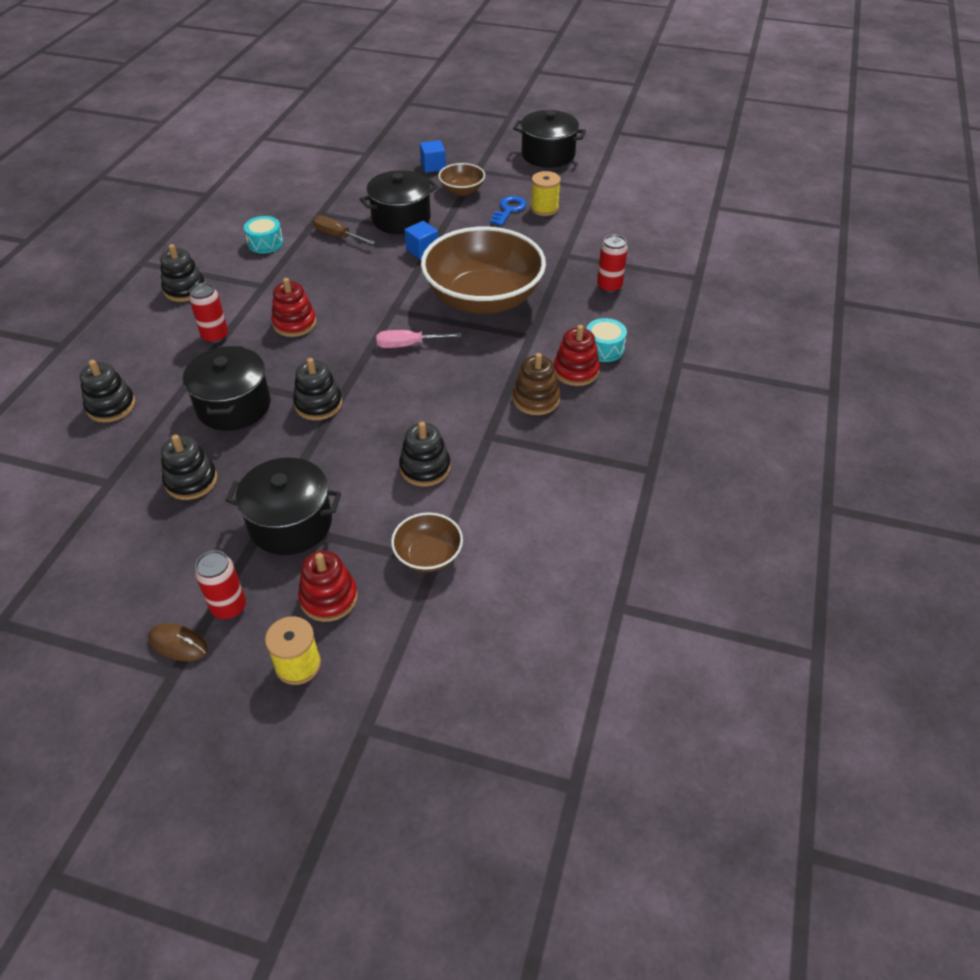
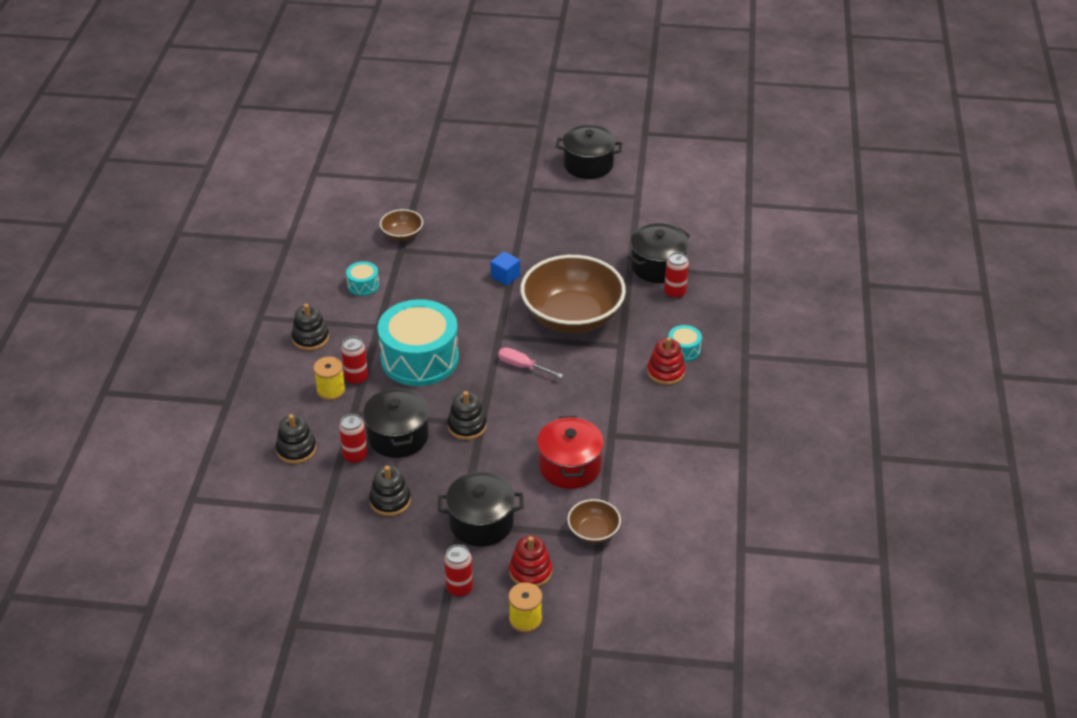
camera: 10 degrees left, 5 degrees down
(174, 422) = (355, 456): none -> red can
(178, 644) = (433, 618): brown mouse -> none
(294, 323) = (419, 358): red stacking toy -> turquoise drum
(337, 235) = (424, 270): brown screwdriver -> none
(401, 219) = (476, 247): black pot -> black pot (657, 266)
(408, 345) = (522, 366): pink screwdriver -> pink screwdriver turned 45 degrees clockwise
(425, 468) = (570, 466): black stacking toy -> red pot
(433, 166) = (487, 188): blue cube -> none
(462, 190) = (521, 211): brown bowl -> brown bowl (402, 235)
(509, 210) = (569, 227): blue key -> none
(536, 399) = (640, 400): brown stacking toy -> none
(544, 208) = (600, 222): yellow spool -> yellow spool (331, 390)

